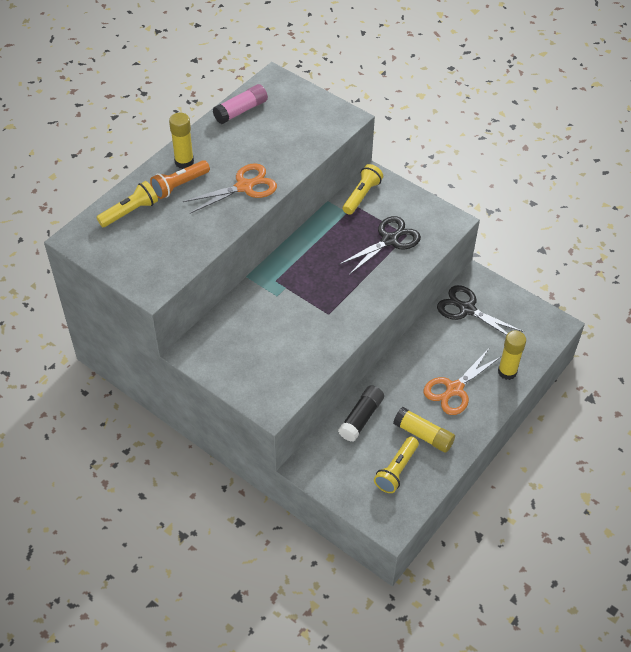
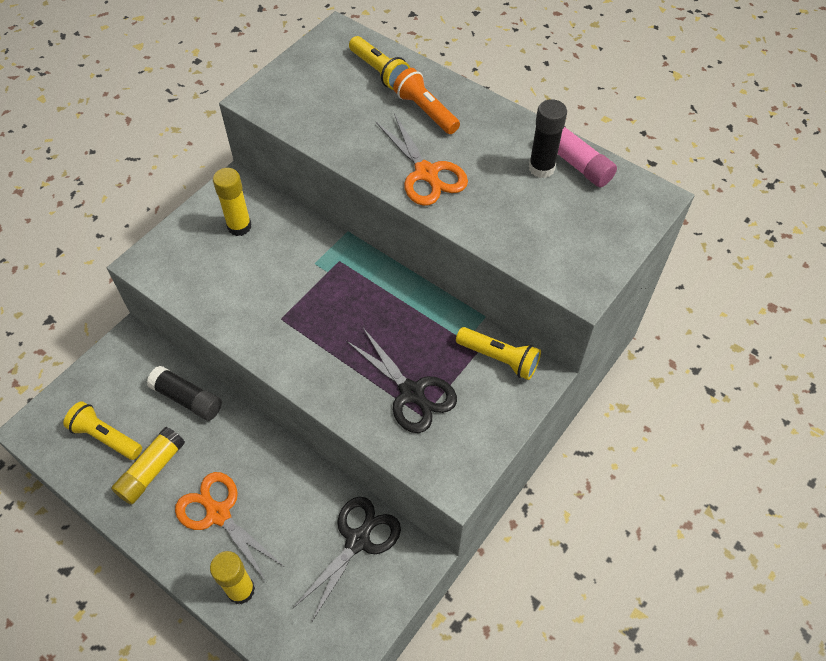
camera: 90 degrees right, 5 degrees up
(184, 162) = (468, 113): yellow glue stick -> yellow glue stick (239, 226)
(244, 128) = (541, 168): none -> black glue stick

